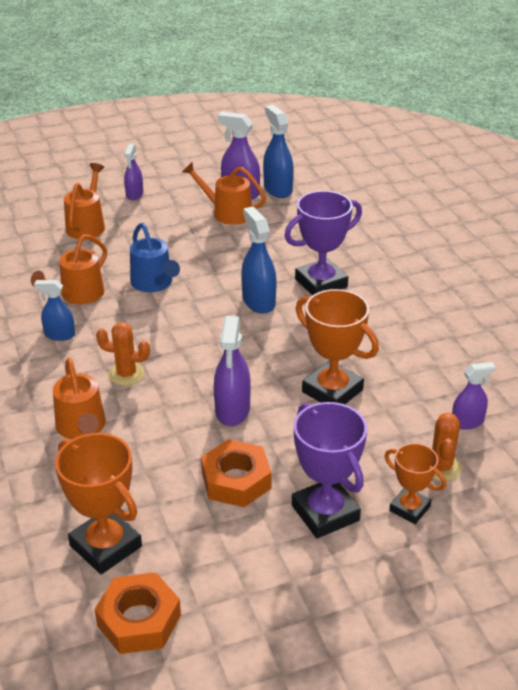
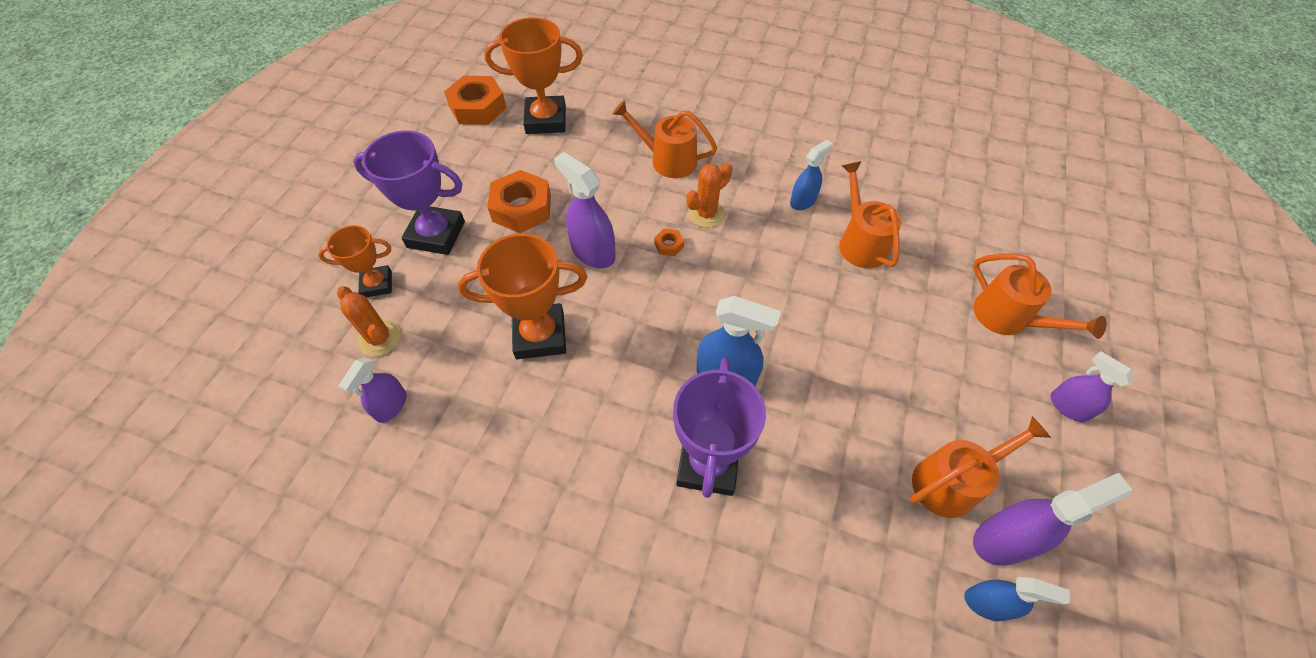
camera: 130 degrees right, 20 degrees up
(154, 283) = (834, 309): blue watering can -> none
(180, 376) = (669, 245): none -> orange nut
(277, 189) = (987, 603): blue spray bottle -> blue spray bottle, size x0.64

